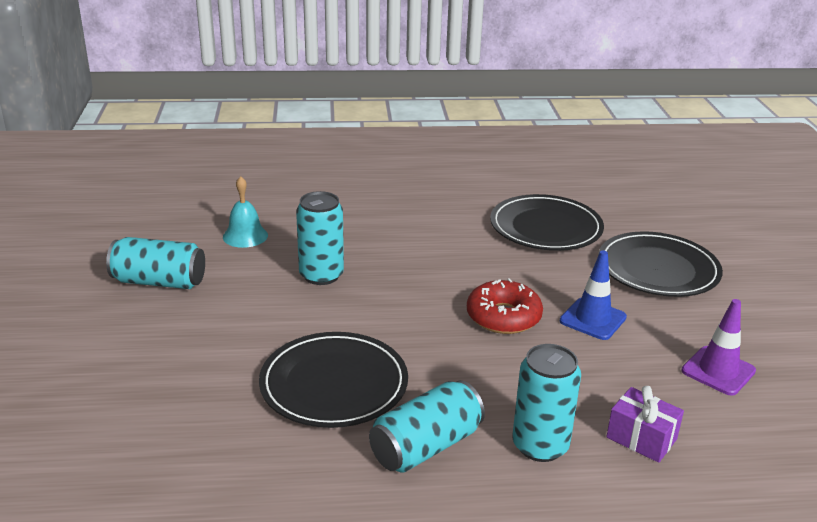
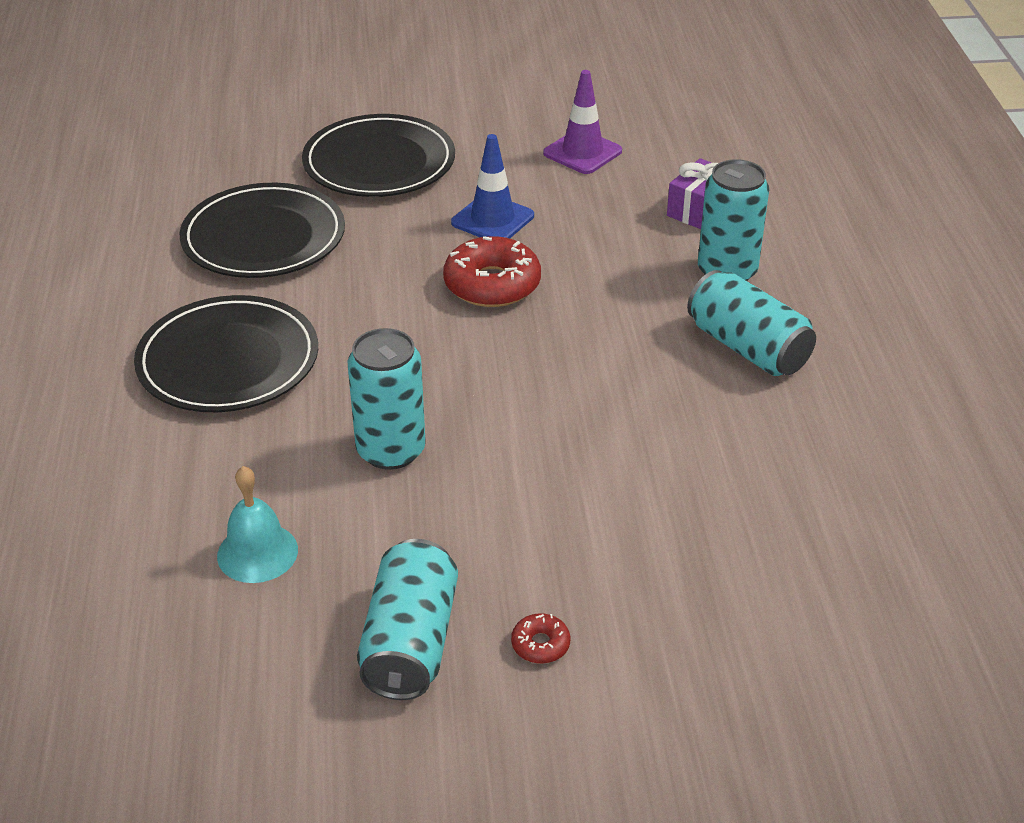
camera: 90 degrees left, 10 degrees up
(137, 325) = (540, 644): none -> red donut
(334, 384) = (652, 422): black plate -> black plate (228, 361)

